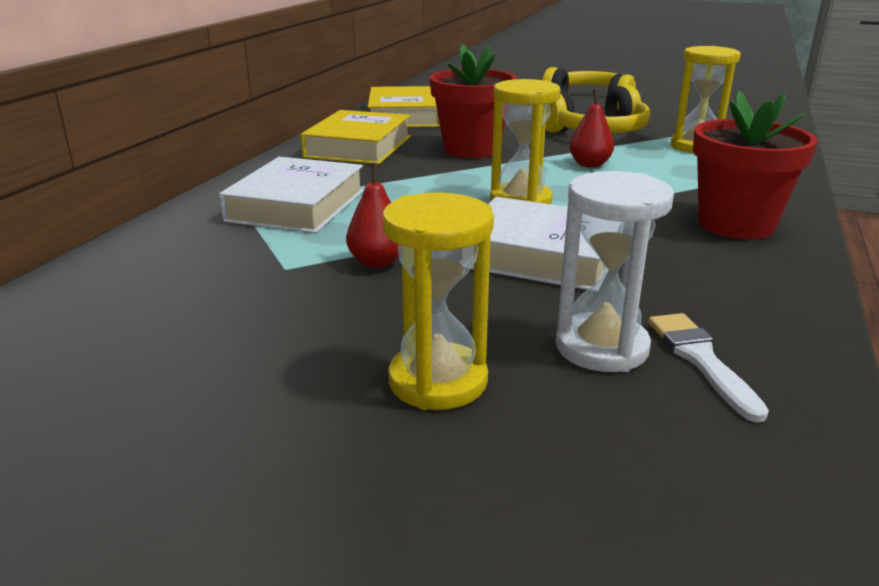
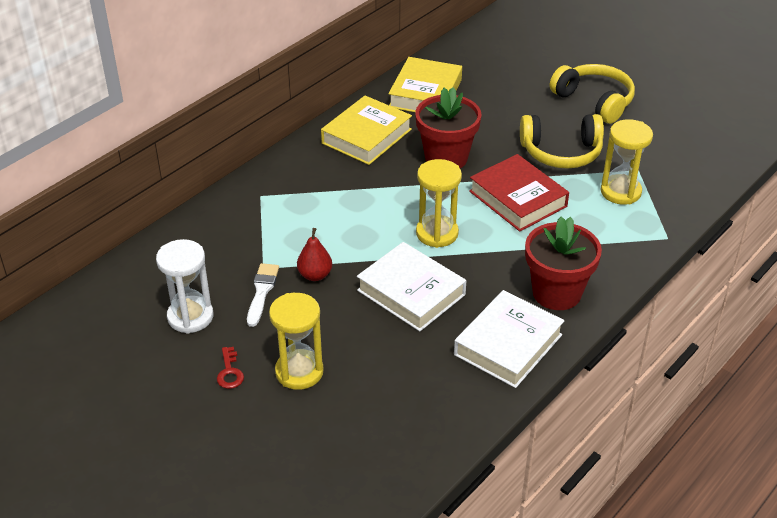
camera: 20 degrees right, 15 degrees up
(295, 411) = (229, 372): none -> red key
(297, 206) = (294, 205): white book -> white book (508, 345)
(589, 164) = (517, 199): red pear -> red book
(601, 347) = (390, 372): white hourglass -> white hourglass (190, 317)
(700, 360) = (432, 393): white brush -> white brush (262, 291)

